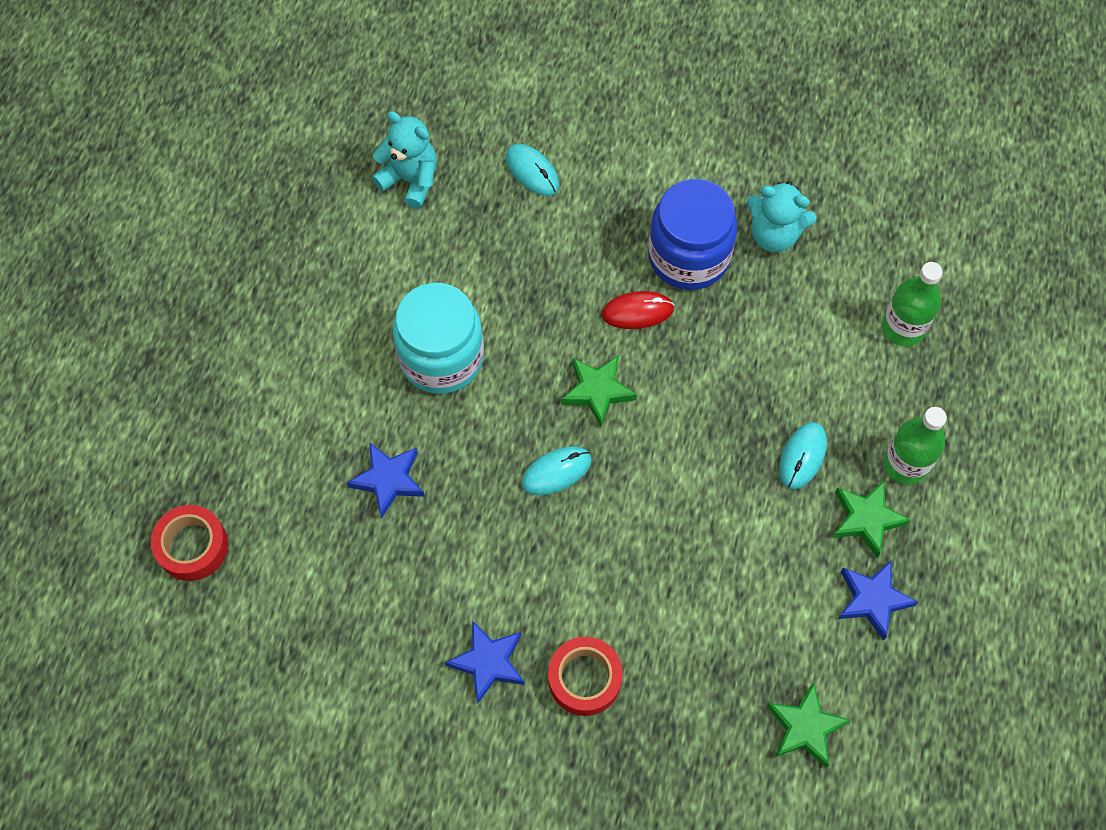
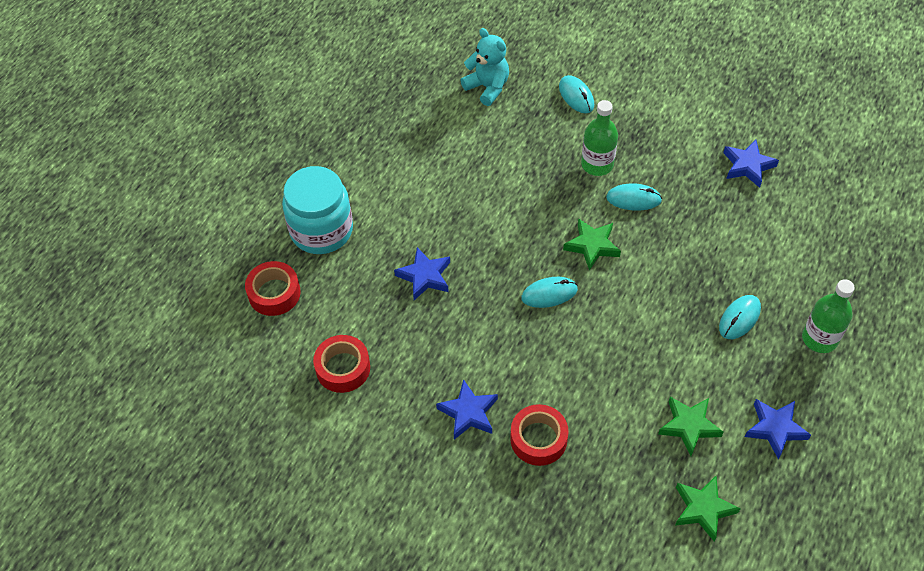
camera: 15 degrees right, 10 degrees down
(310, 635) = (343, 368): none -> red tape
(441, 357) = (482, 203): turquoise jar -> turquoise jar (321, 230)
(637, 312) = (633, 199): red mouse -> turquoise mouse
(688, 256) = (680, 169): blue jar -> none
(774, 234) = (747, 166): turquoise teddy bear -> blue star
(866, 519) = (781, 371): green star -> green star (689, 426)
(903, 327) = (835, 245): green bottle -> green bottle (597, 164)

